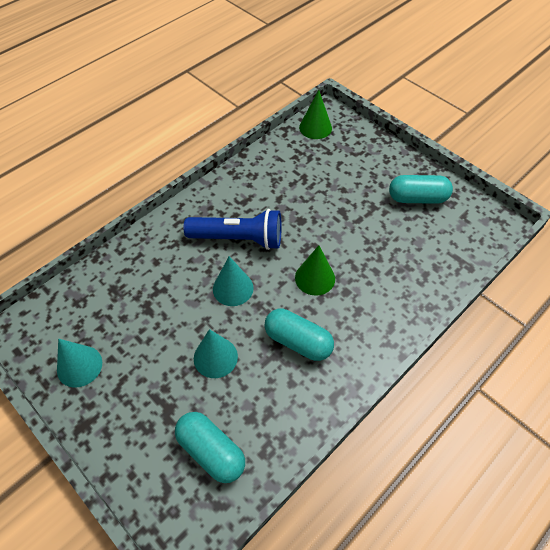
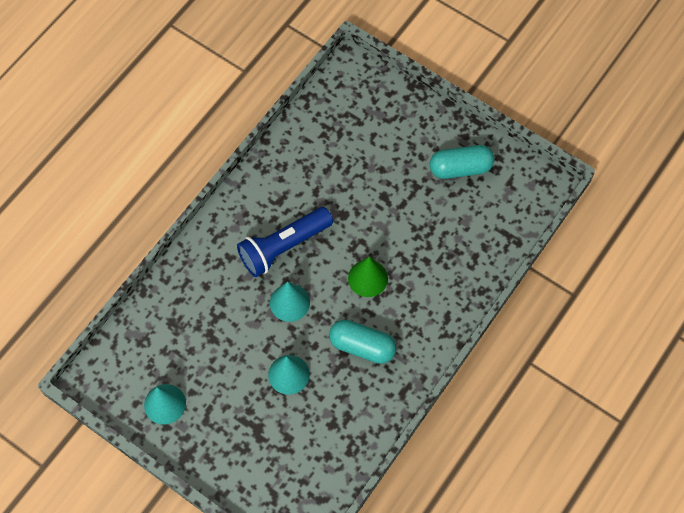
camera: 10 degrees left, 10 degrees up
(211, 451) = (304, 458): turquoise capsule -> none
(238, 239) = (283, 247): blue flashlight -> blue flashlight turned 150 degrees clockwise
(315, 127) = (339, 90): green cone -> none

